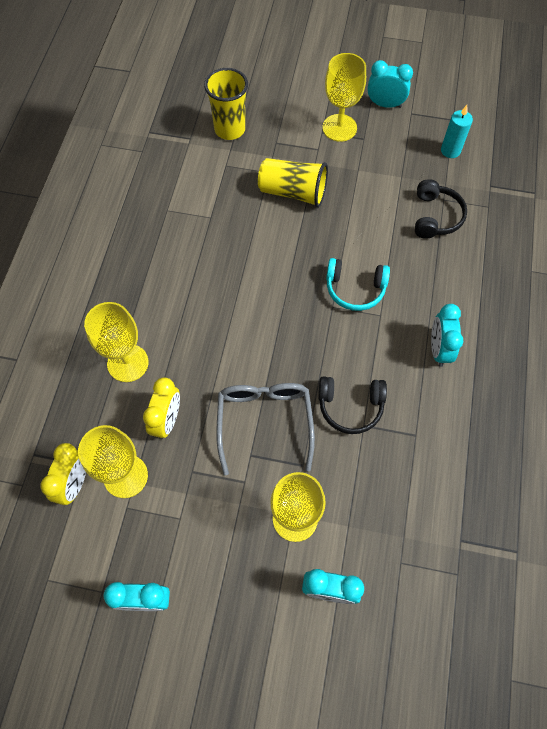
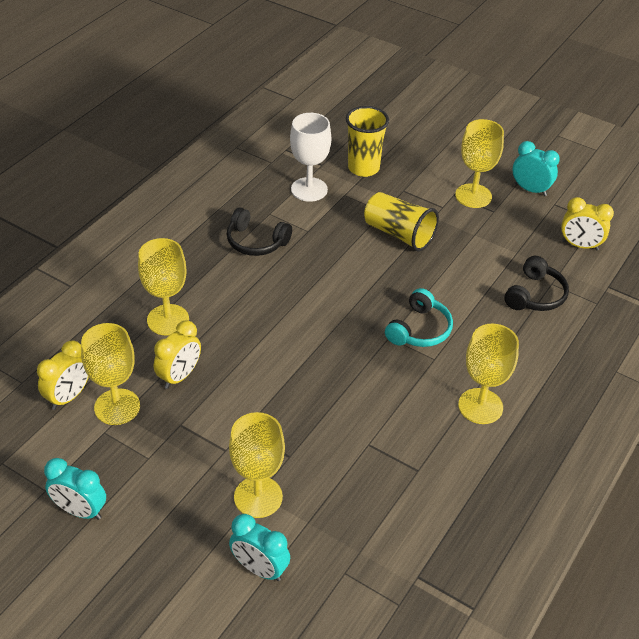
camera: 20 degrees right, 20 degrees down
(191, 170) = (309, 189): none -> white goblet
(264, 422) = (271, 408): grey glasses -> none
(350, 406) = (363, 424): black headphones -> black headphones (256, 242)
(355, 289) = (419, 329): turquoise headphones -> turquoise headphones turned 90 degrees counterclockwise
(439, 349) = (480, 406): turquoise clock -> yellow goblet
(450, 150) = (580, 245): turquoise candle -> yellow clock

